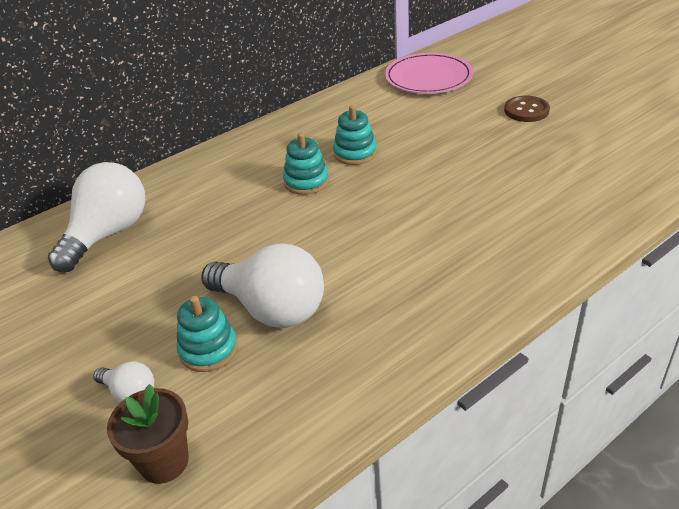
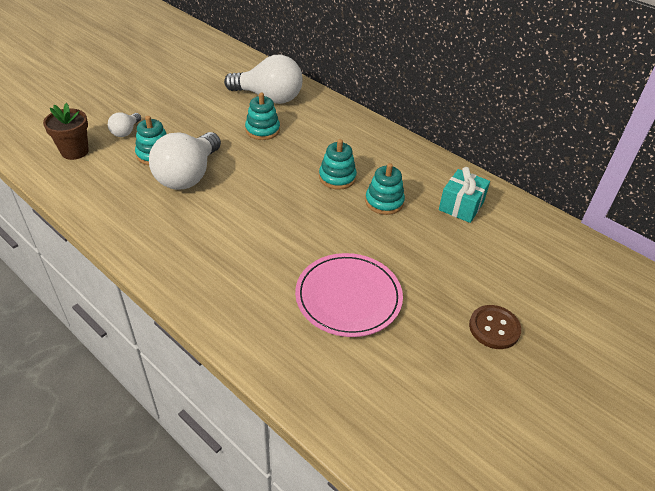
camera: 75 degrees right, 5 degrees up
(187, 239) = (262, 130): none -> turquoise stacking toy
(368, 110) = (461, 206): none -> turquoise gift
(428, 77) = (544, 247): pink plate -> pink plate (348, 297)

